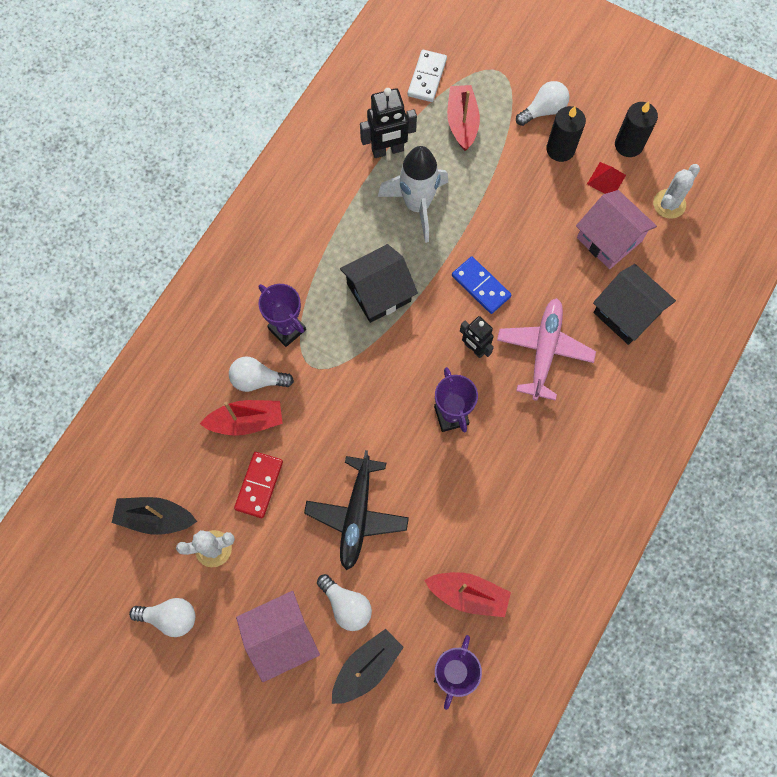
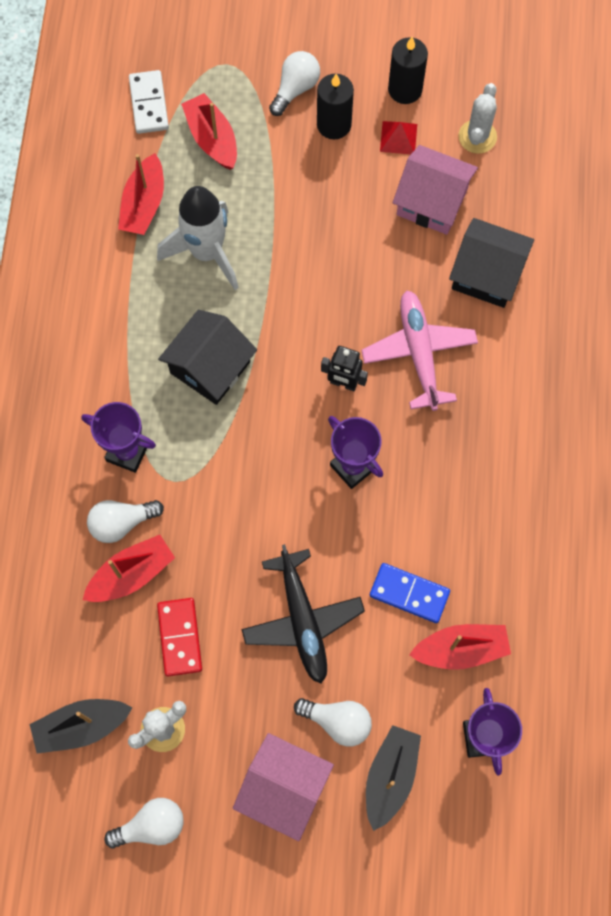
camera: 25 degrees left, 0 degrees up
(281, 637) = (284, 788): pink house -> pink house turned 75 degrees clockwise
(387, 150) = (144, 204): black robot -> red boat
(481, 286) = (318, 312): blue domino -> blue domino (409, 593)

